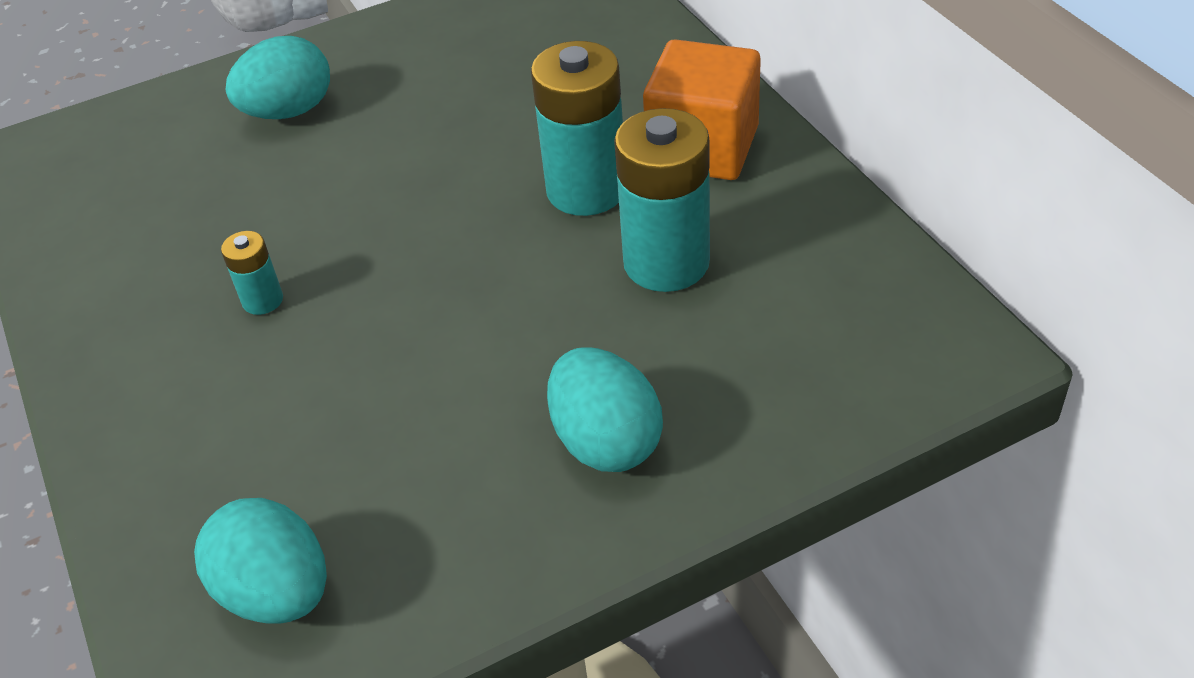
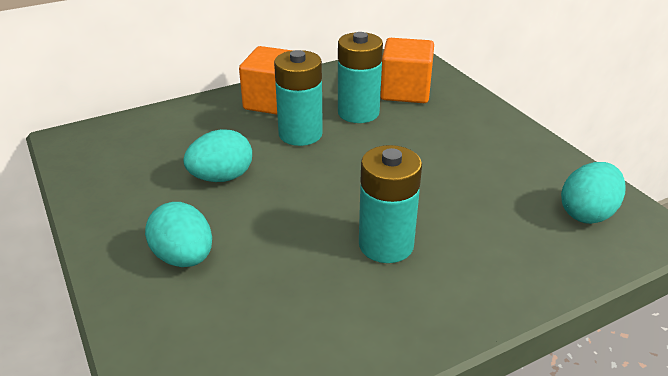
camera: 95 degrees left, 10 degrees down
(263, 300) = (386, 245): turquoise battery -> turquoise battery, size x2.08
(606, 441) = (471, 128): turquoise egg -> turquoise egg (221, 177)
(766, 336) = (405, 91): none -> orange cube

